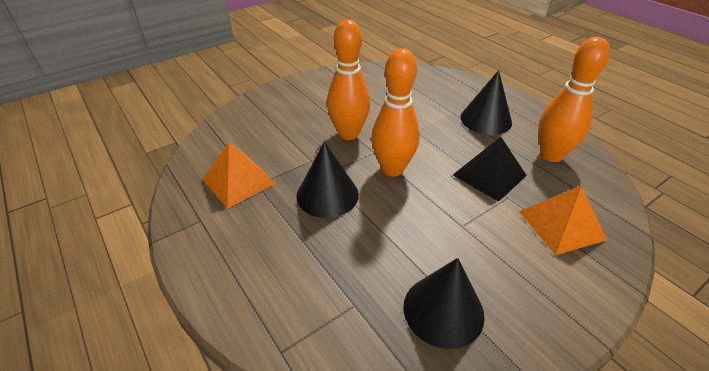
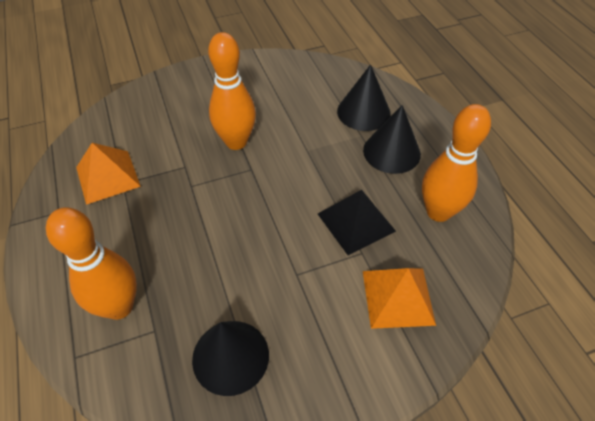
camera: 15 degrees right, 10 degrees up
(327, 195) = (182, 210): black cone -> black cone (363, 112)
(392, 169) = (260, 193): orange bowling pin -> orange bowling pin (119, 307)

